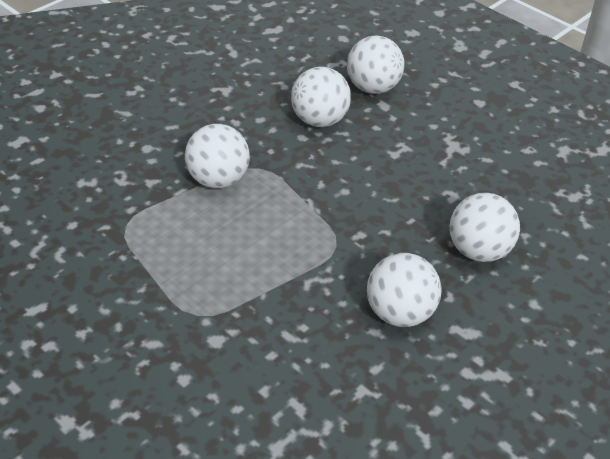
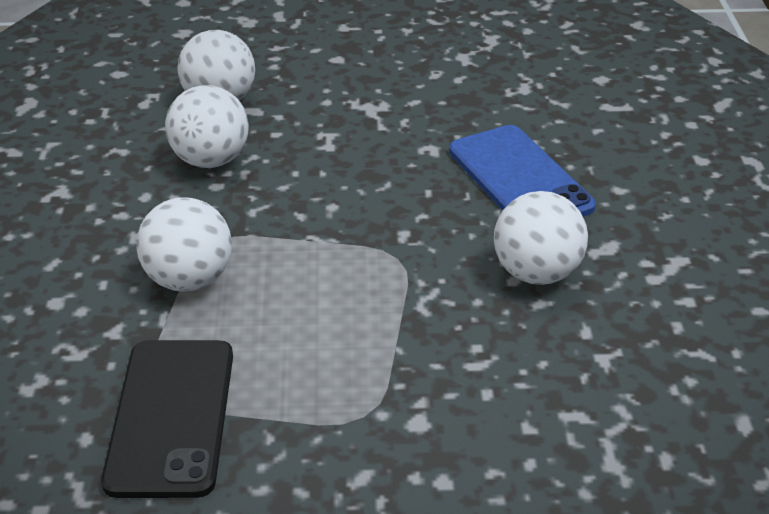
camera: 45 degrees left, 5 degrees down
(117, 243) = (171, 417): none -> black phone
(479, 251) = (519, 178): white ball -> blue phone

